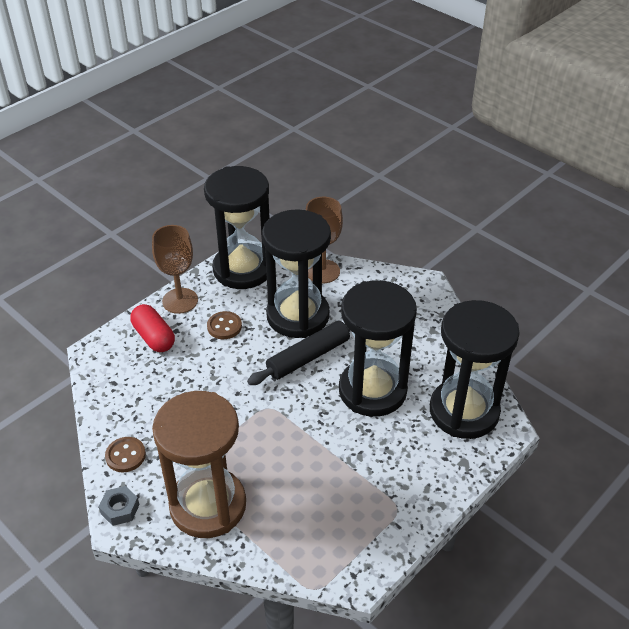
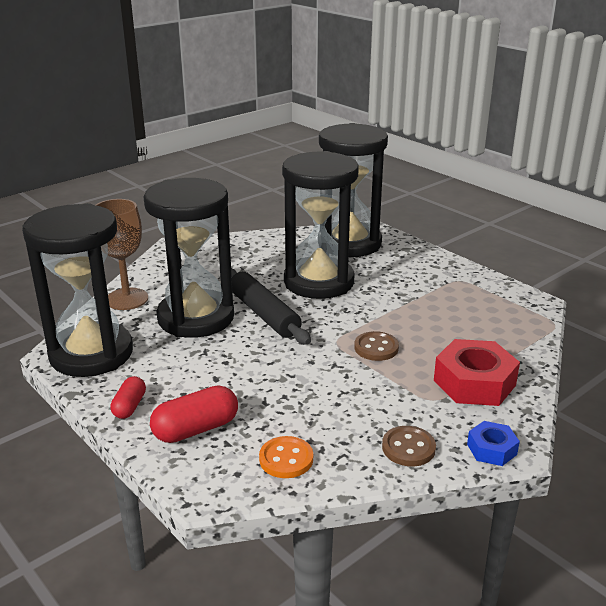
camera: 85 degrees left, 15 degrees down
(119, 387) = (286, 459): none -> orange button
(120, 509) = (491, 449): grey nut -> blue nut
(180, 301) = (129, 406): brown goblet -> red capsule
(208, 505) = (474, 383): brown hourglass -> red nut
(224, 326) = (195, 369): brown button -> brown button (376, 348)

